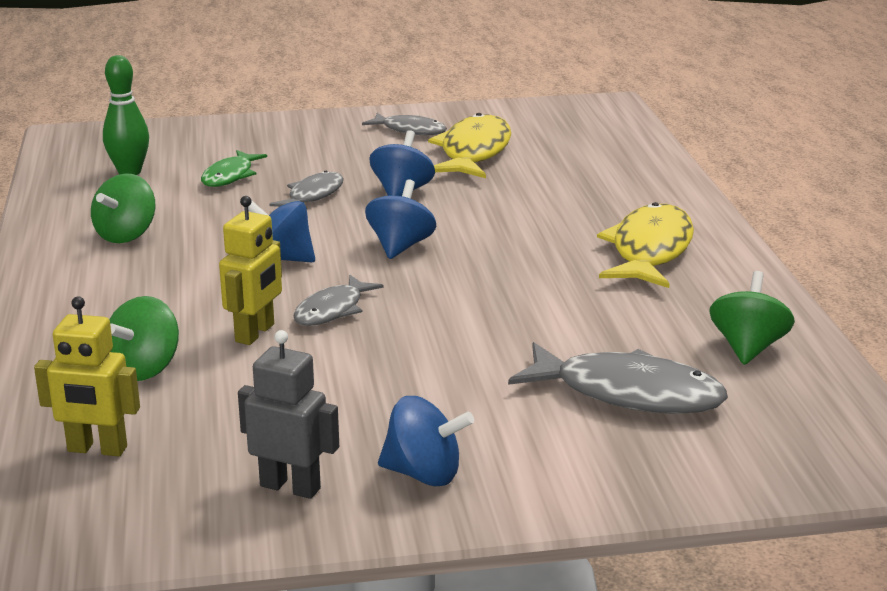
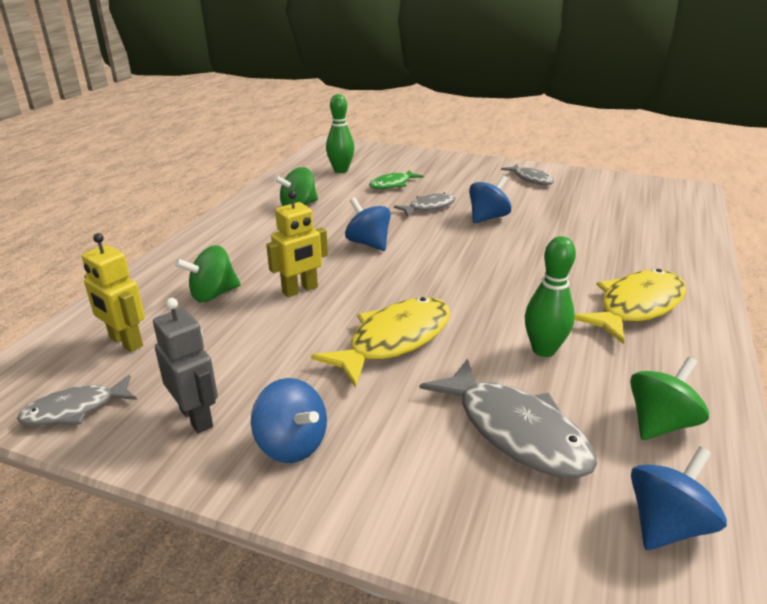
camera: 30 degrees right, 5 degrees up
(332, 310) = (363, 288): grey fish -> grey fish (75, 409)
(400, 246) = (451, 254): blue spinning top -> blue spinning top (666, 524)
(473, 152) = (561, 202): yellow fish -> yellow fish (394, 340)
(593, 317) = (543, 350): none -> green bowling pin

